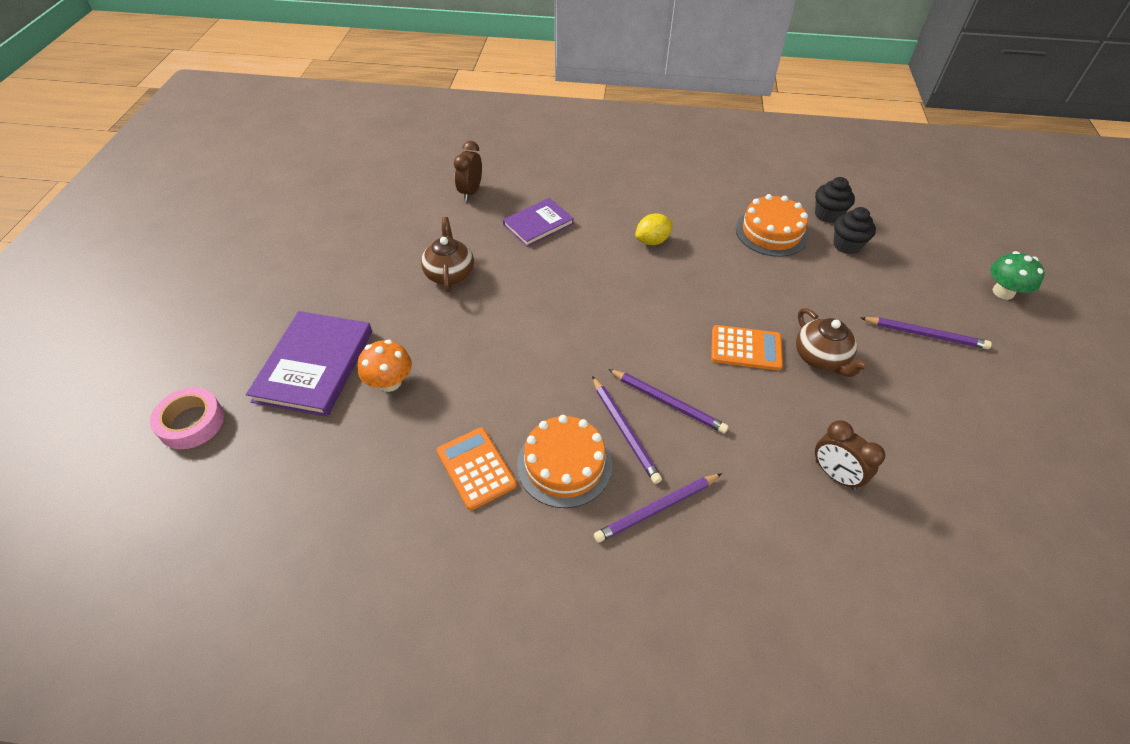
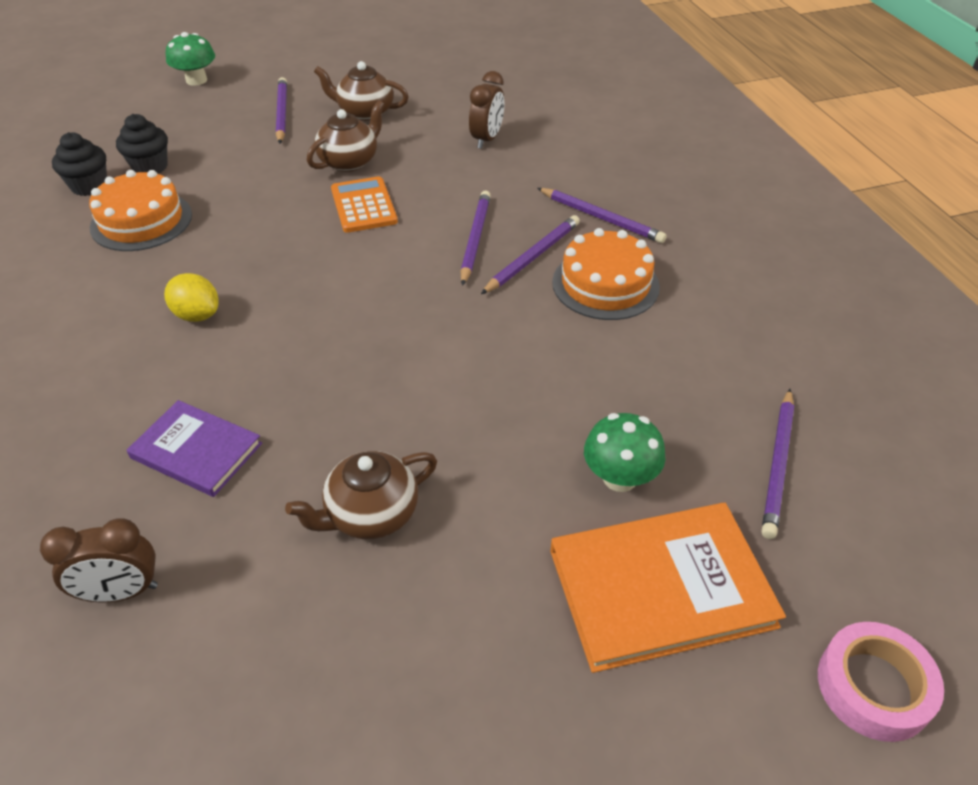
camera: 115 degrees left, 5 degrees down
(314, 365) = (660, 587): purple book -> orange book
(332, 470) = (777, 464): none -> purple pencil
(390, 382) = (619, 477): orange mushroom -> green mushroom
(476, 468) = (664, 344): orange calculator -> none
(915, 393) = (364, 112): none -> brown teapot

